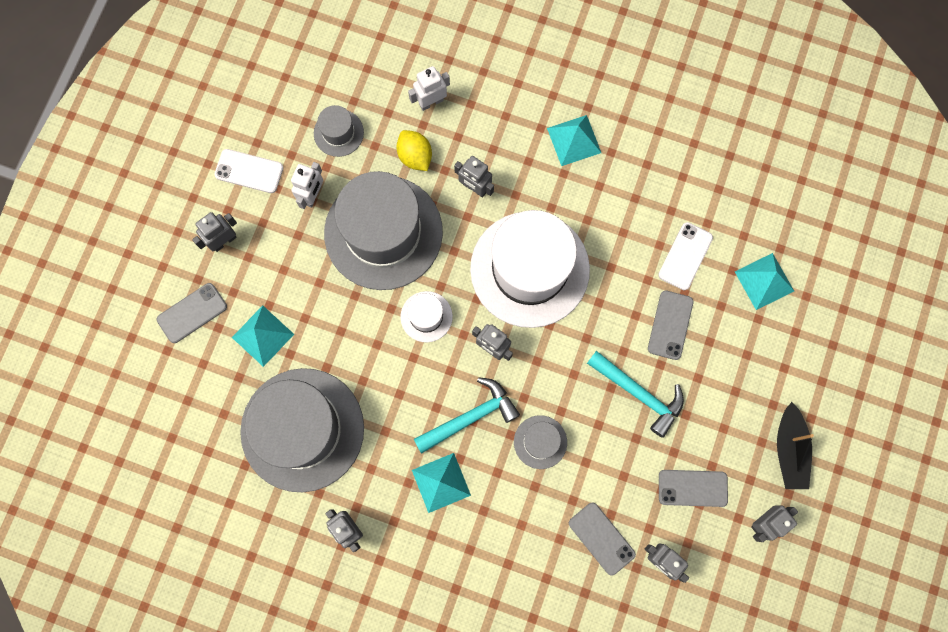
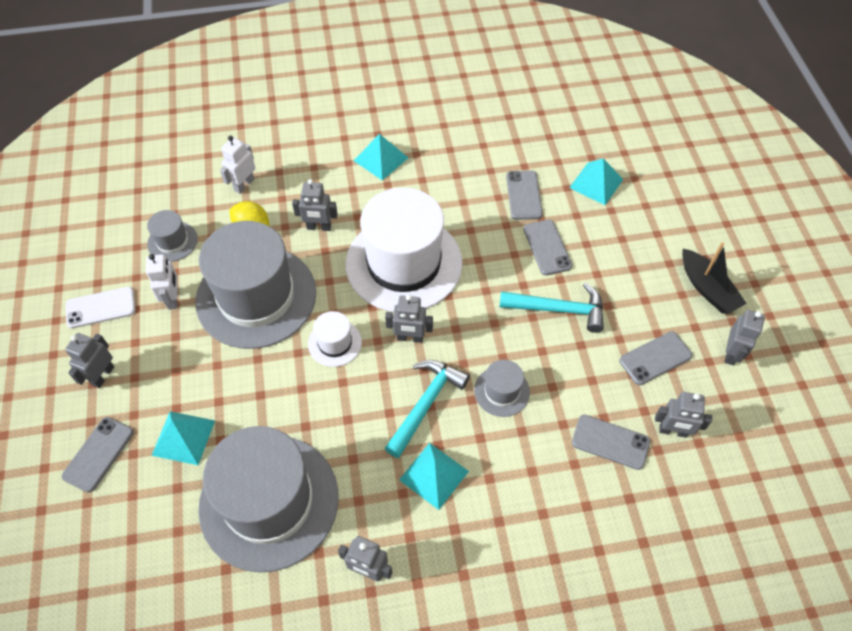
camera: 30 degrees left, 20 degrees down
(685, 256) = (523, 195): white phone -> grey phone

